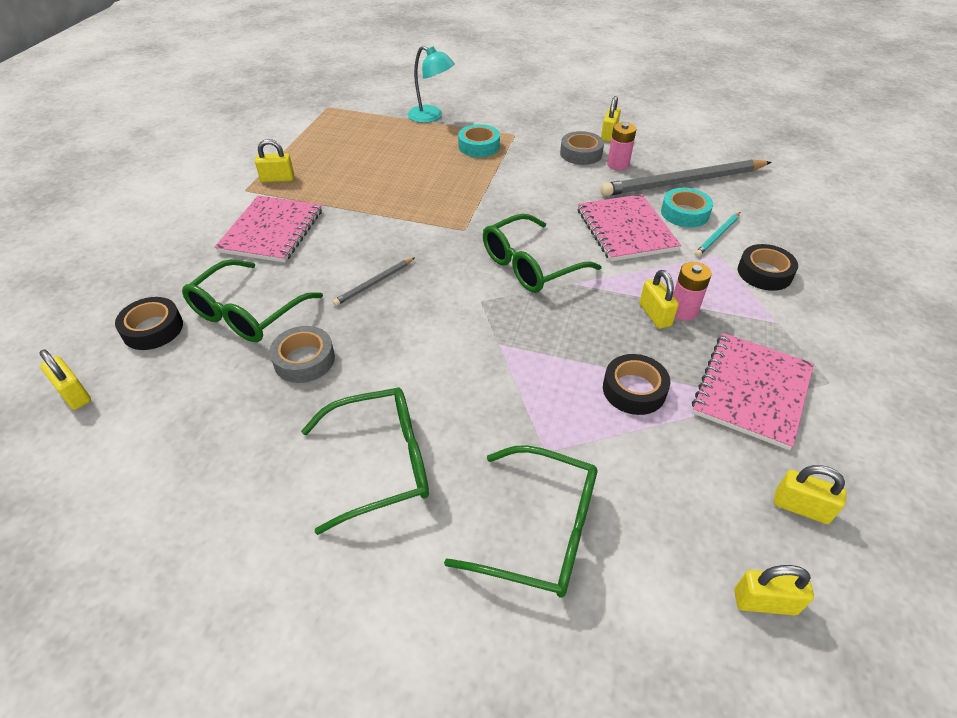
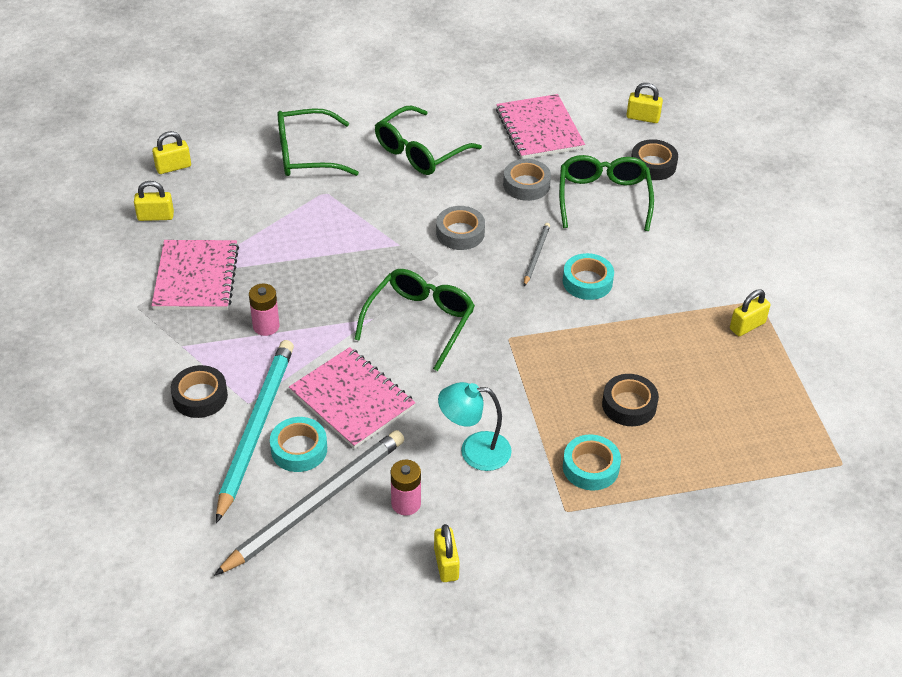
camera: 150 degrees right, 0 degrees up
(272, 231) = (675, 268): pink notebook -> pink notebook (539, 129)
(355, 246) = (587, 281): none -> turquoise tape
(431, 116) = (697, 502): turquoise lamp -> turquoise lamp (474, 451)
(581, 153) = (461, 506): grey tape -> grey tape (460, 233)
(634, 390) = (283, 248): black tape -> black tape (629, 405)
(655, 315) = (289, 313): yellow padlock -> none
(717, 235) = (255, 429): turquoise pencil -> turquoise pencil, size x2.21

